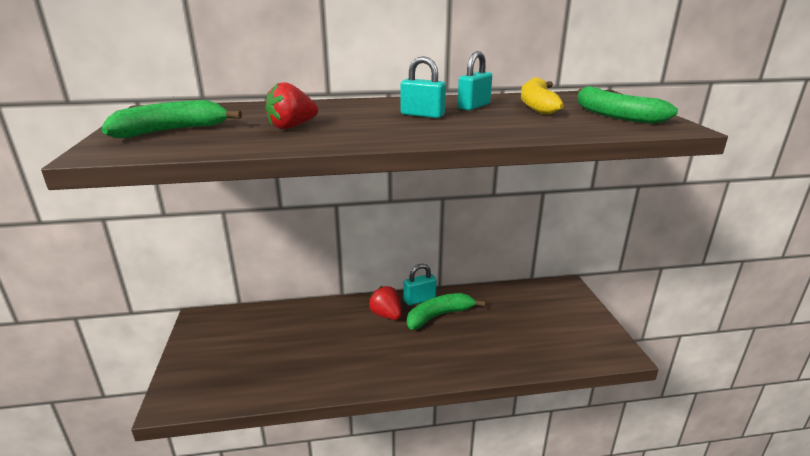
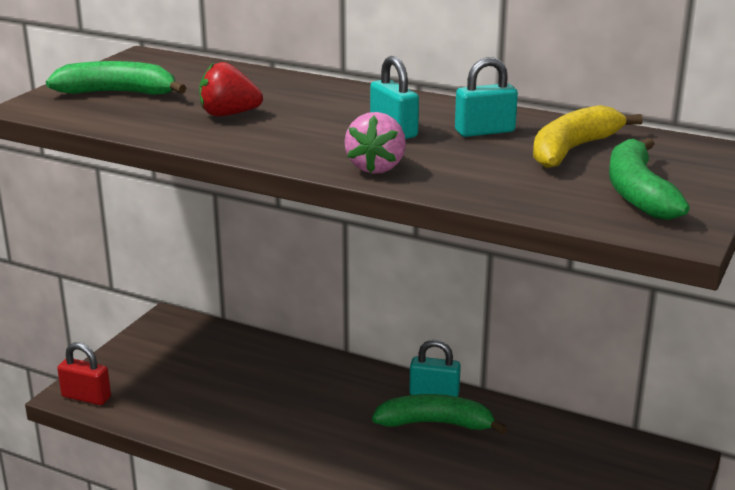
camera: 35 degrees right, 0 degrees up
(185, 400) = (86, 397): none -> red padlock
(386, 315) = (371, 396): red strawberry -> none
(457, 133) = (376, 167): none -> pink strawberry

